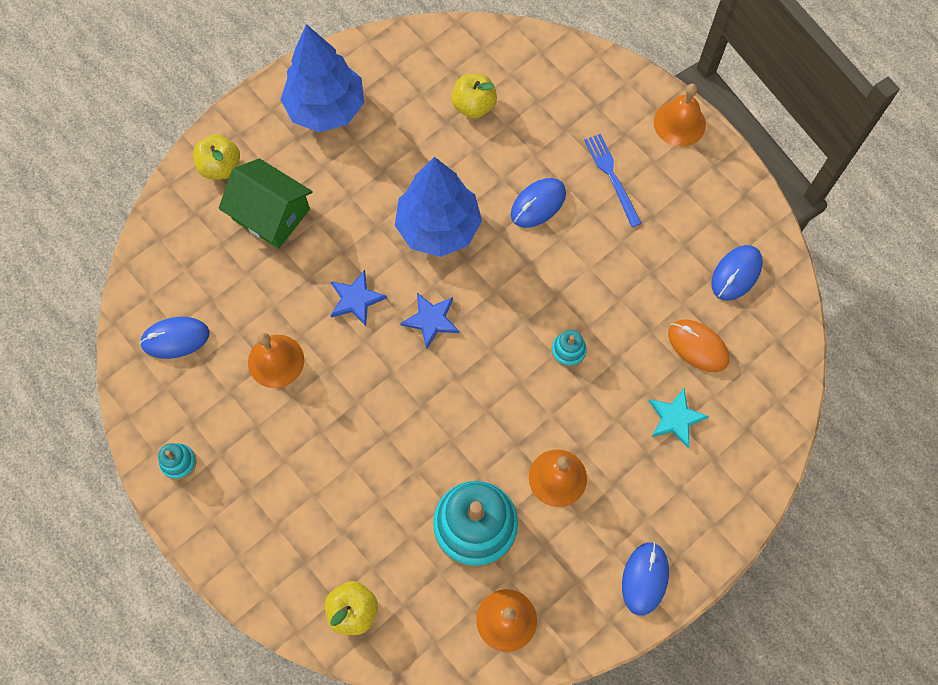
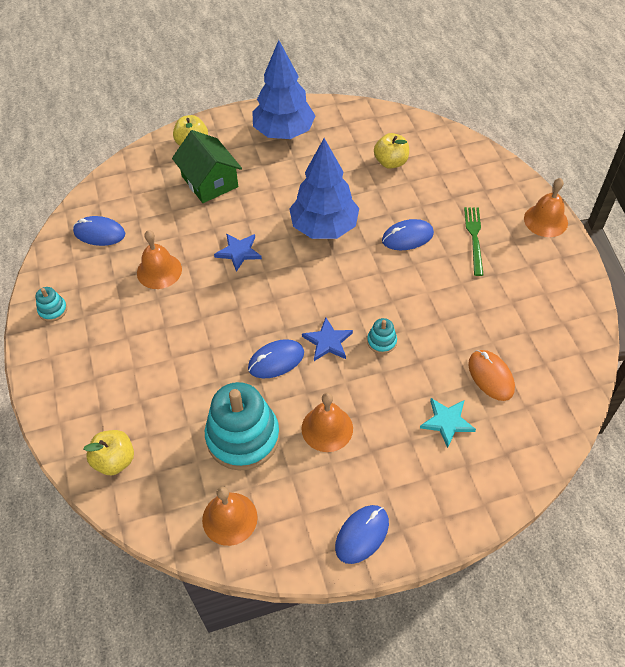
camera: 25 degrees right, 15 degrees down
(431, 320) = (286, 284): blue star -> blue star (328, 341)
(612, 177) = (474, 238): blue fork -> green fork
(736, 274) = (547, 336): blue mouse -> blue mouse (276, 360)

